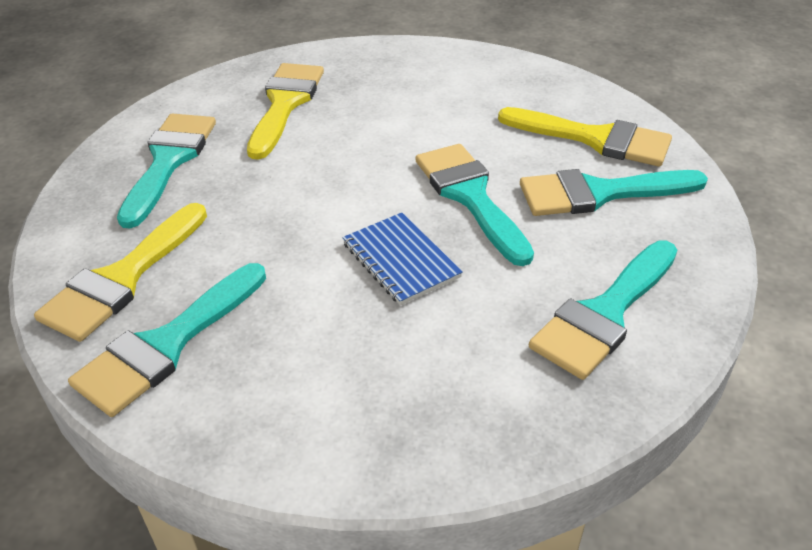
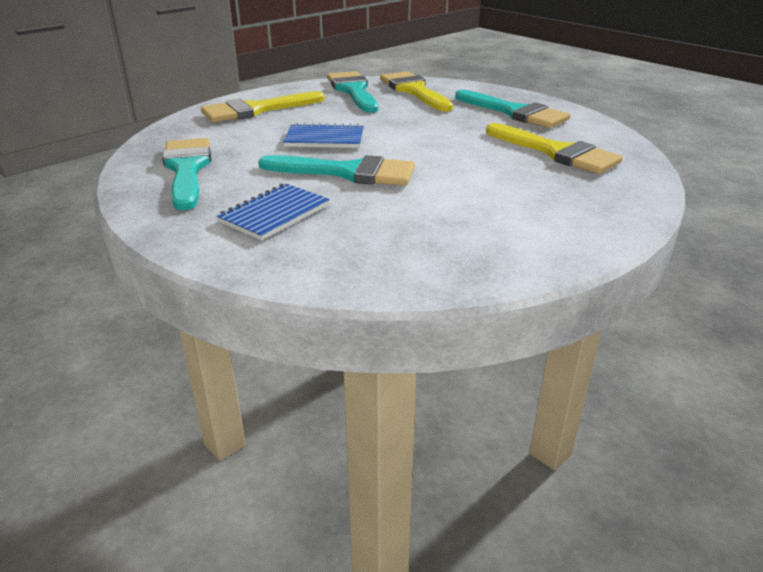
camera: 125 degrees right, 10 degrees down
(595, 139) = (338, 245): yellow brush -> yellow brush (256, 110)
(599, 193) = (274, 214): turquoise brush -> blue notebook

